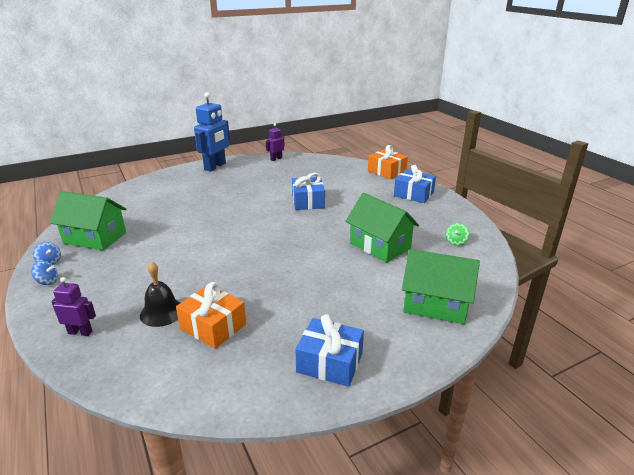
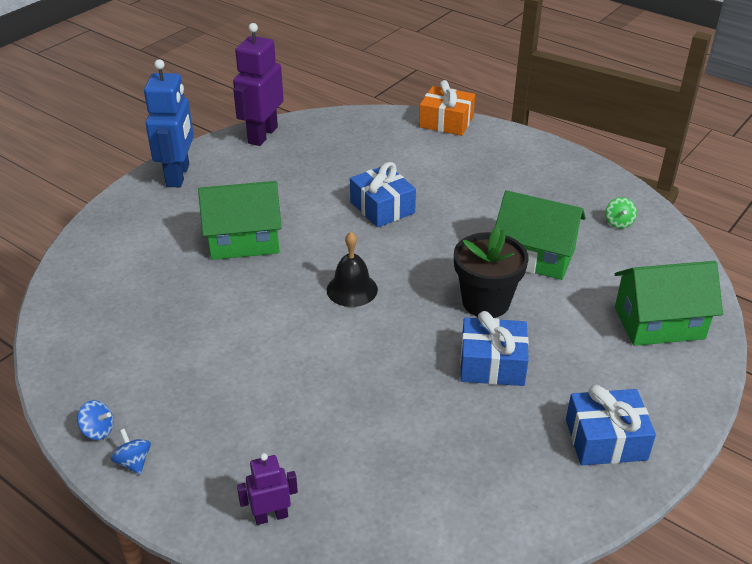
camera: 25 degrees left, 10 degrees up
(47, 281) = (133, 462): blue spinning top -> blue spinning top turned 105 degrees counterclockwise
(95, 238) = (123, 366): green house -> green house (244, 241)
(162, 312) = (350, 448): black bell -> black bell (352, 289)
(213, 326) = (434, 444): orange gift -> none
(276, 159) = (262, 135): purple robot -> purple robot, size x1.94
(323, 261) = (486, 302): none -> black flower pot
(413, 194) = (512, 155): blue gift -> blue gift (492, 364)

